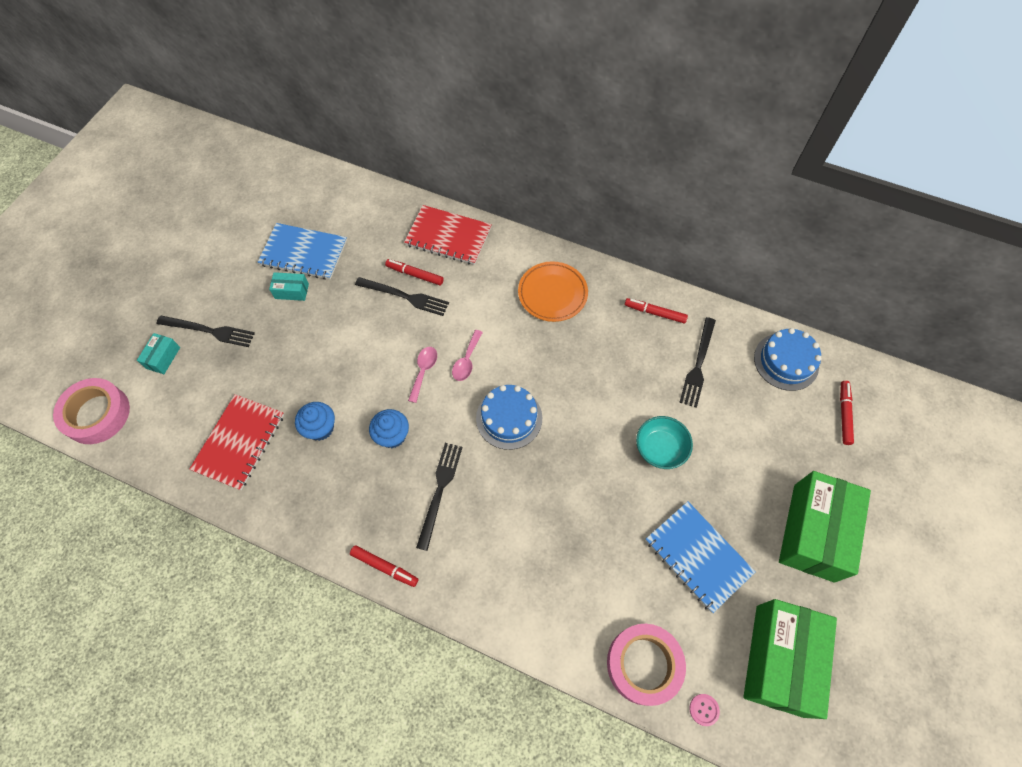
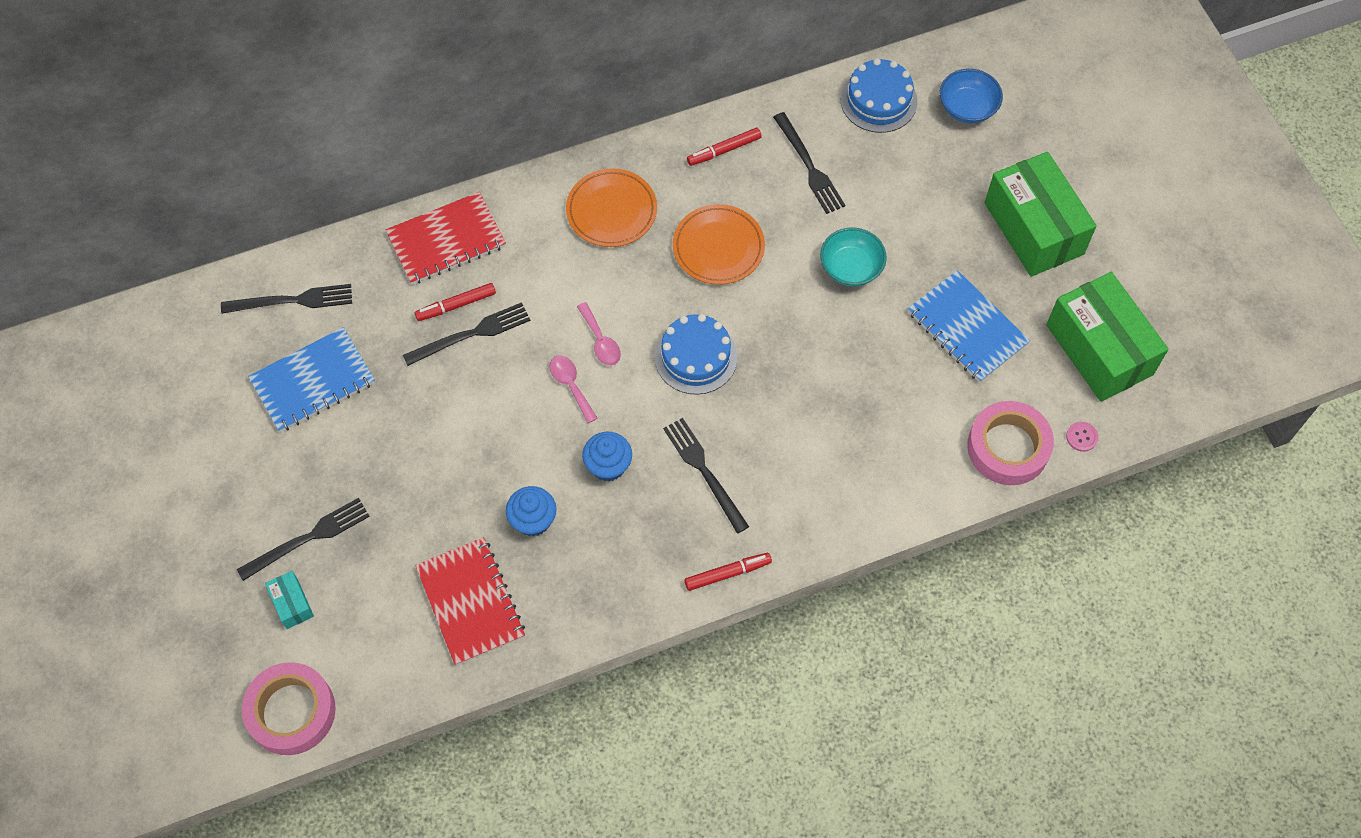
camera: 45 degrees left, 0 degrees up
(292, 291) = (347, 428): turquoise box -> none
(341, 204) = (292, 301): none -> black fork
(591, 366) = (718, 247): none -> orange plate
(698, 556) = (967, 328): blue notebook -> blue notebook turned 45 degrees clockwise
(844, 414) = (967, 108): red marker -> blue bowl

